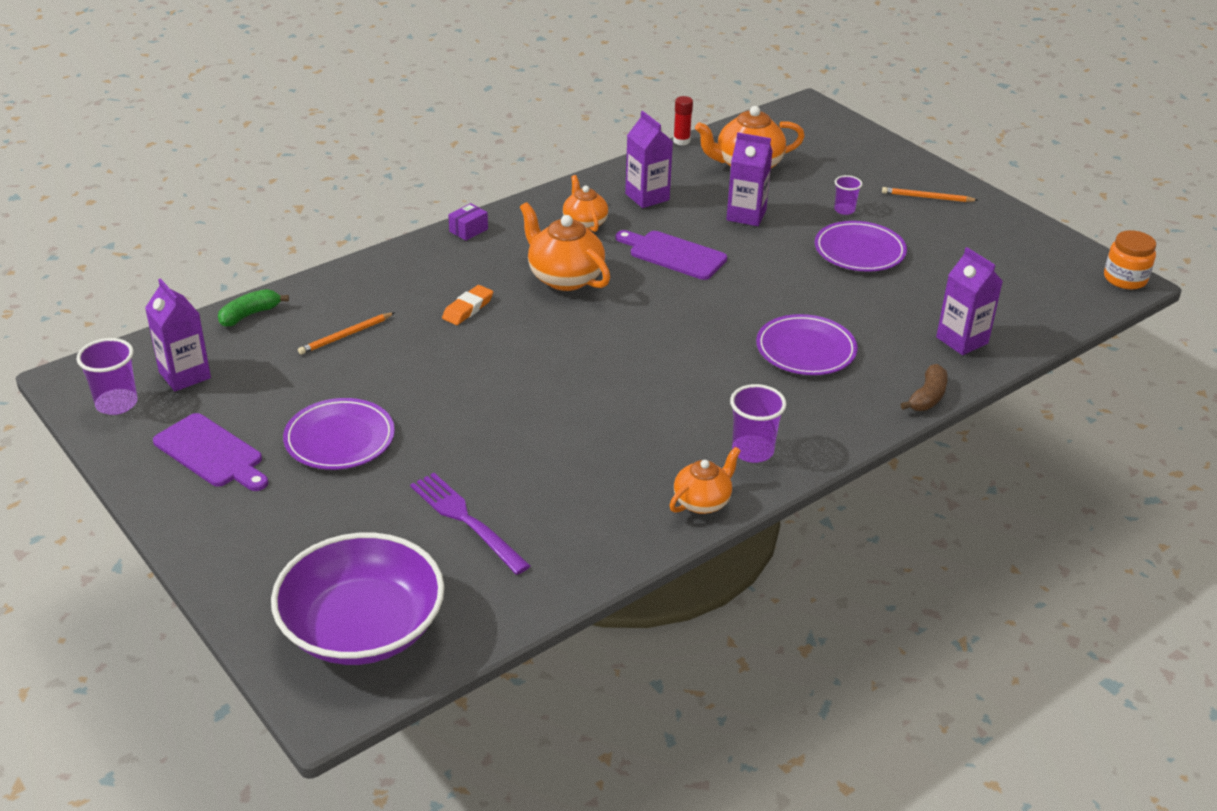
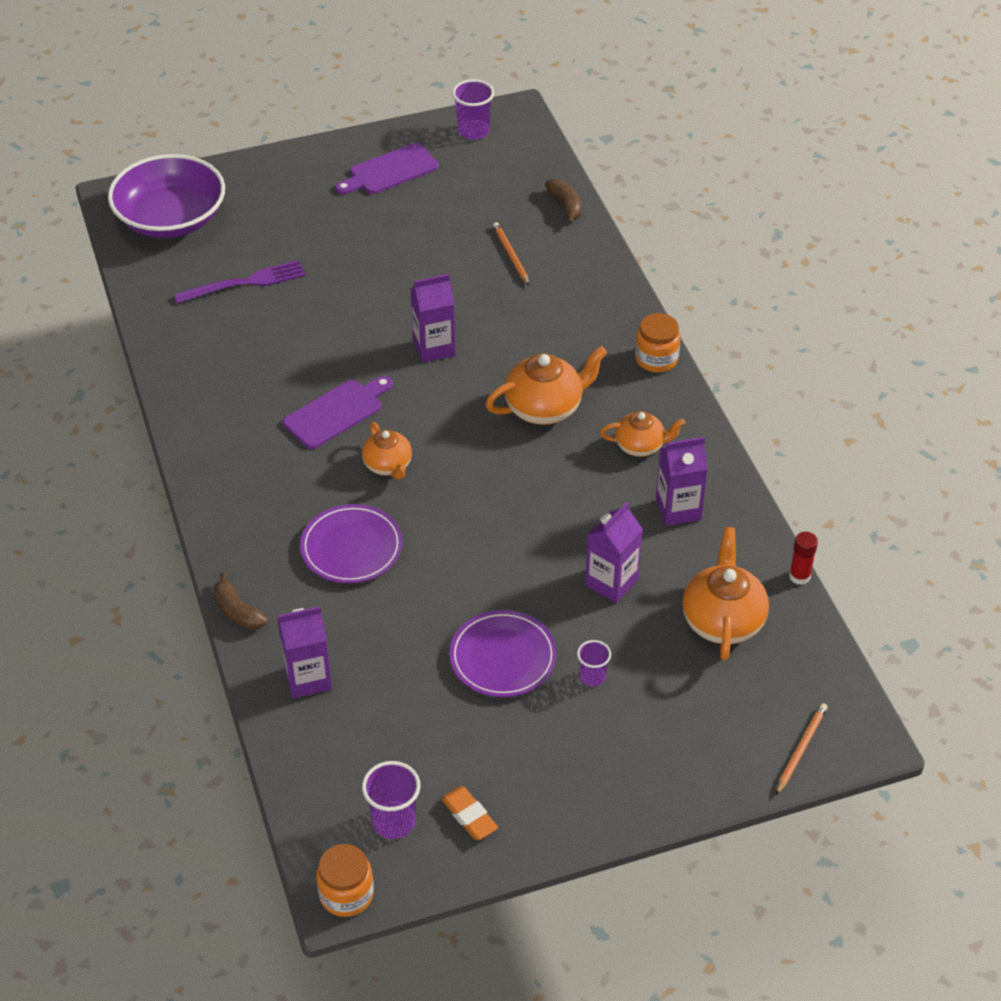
camera: 110 degrees right, 10 degrees up
(185, 375) = (494, 165): purple carton -> purple carton (434, 348)
(250, 315) = (565, 206): green banana -> brown banana
(339, 439) = (374, 234): purple plate -> none
(468, 230) = (656, 359): purple box -> orange jar
(468, 309) = (520, 333): orange eraser -> orange eraser (469, 816)
(674, 254) = (555, 499): purple cutting board -> purple cutting board (336, 412)
(702, 501) = (190, 414): orange teapot -> orange teapot (388, 465)
(752, 451) = (232, 463): purple cup -> purple cup (393, 821)
(927, 197) = (593, 772): orange pencil -> orange pencil (801, 749)

